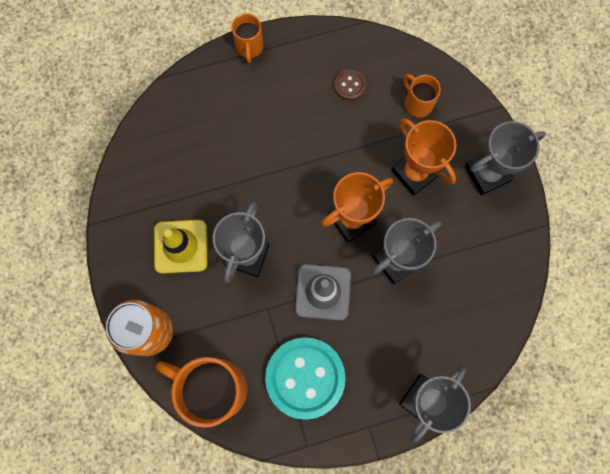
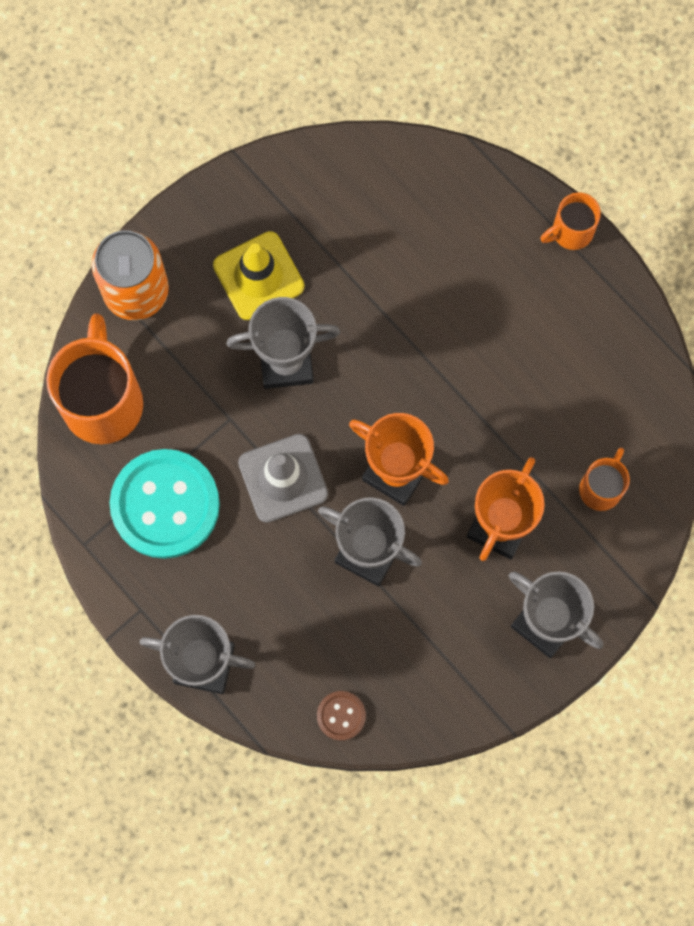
camera: 65 degrees right, 0 degrees up
(349, 85) = (582, 387): brown button -> brown button (341, 716)

